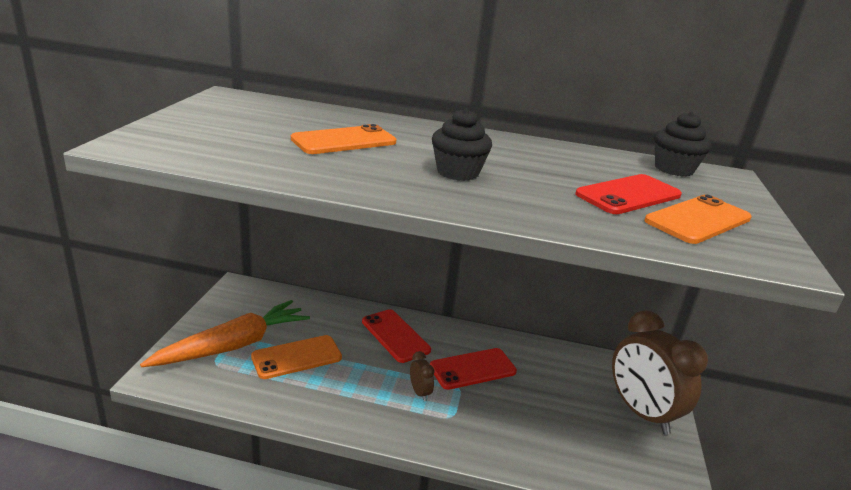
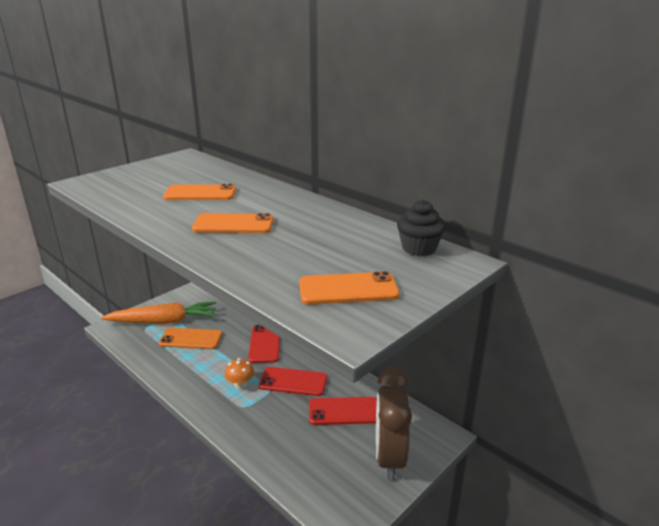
camera: 35 degrees right, 0 degrees up
(419, 392) = (240, 385): brown clock -> orange mushroom
(458, 172) = (233, 224): black cupcake -> orange phone
(628, 195) = (330, 261): red phone -> red phone (344, 411)

